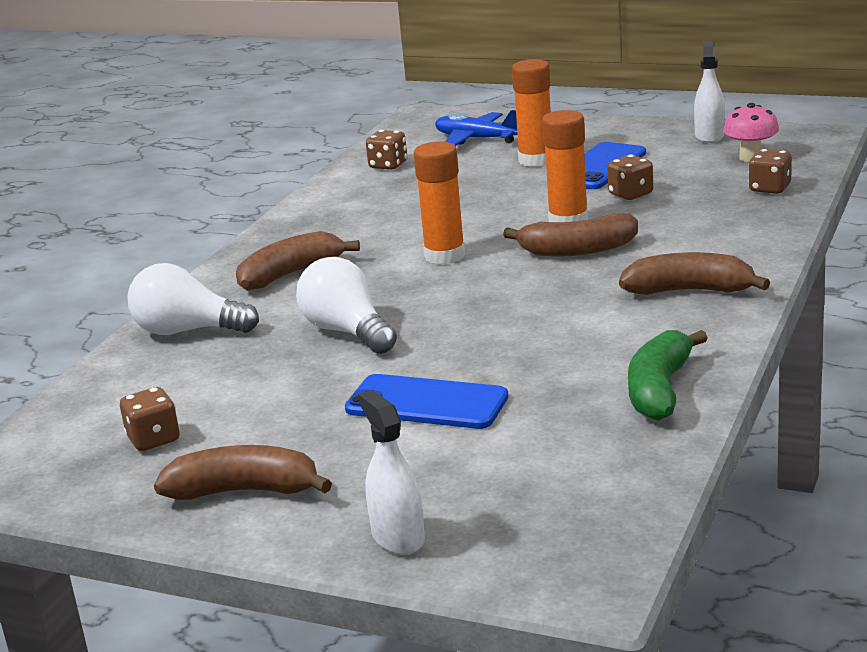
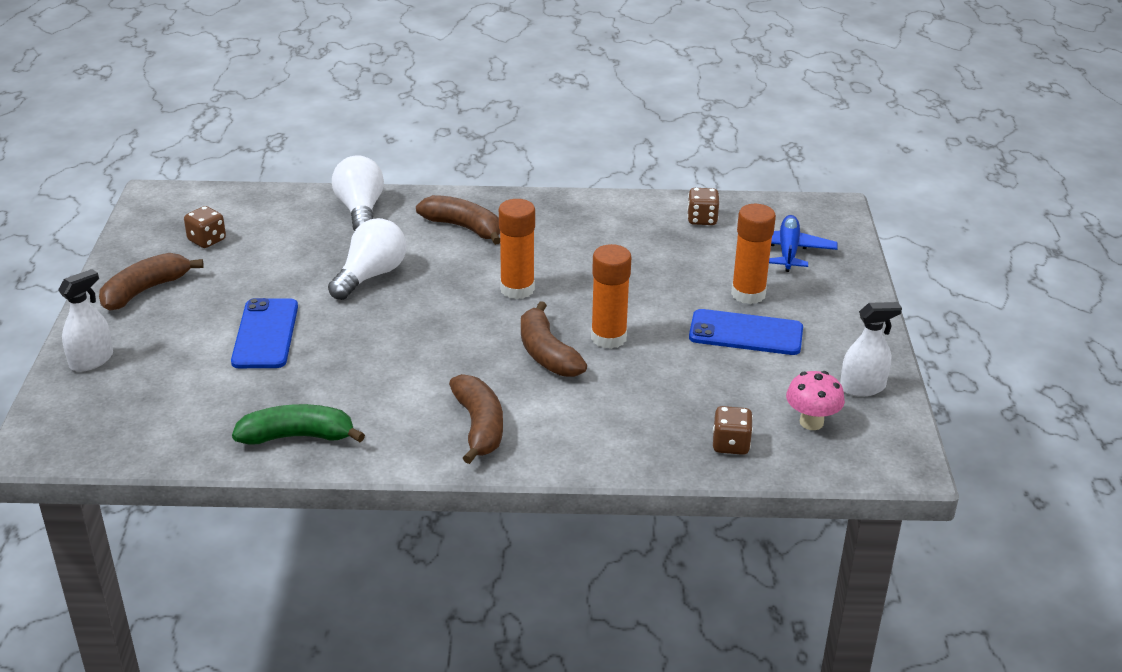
camera: 65 degrees right, 10 degrees up
(245, 491) = (145, 290): brown banana -> brown banana turned 120 degrees counterclockwise
(630, 194) = (684, 362): brown dice -> none

